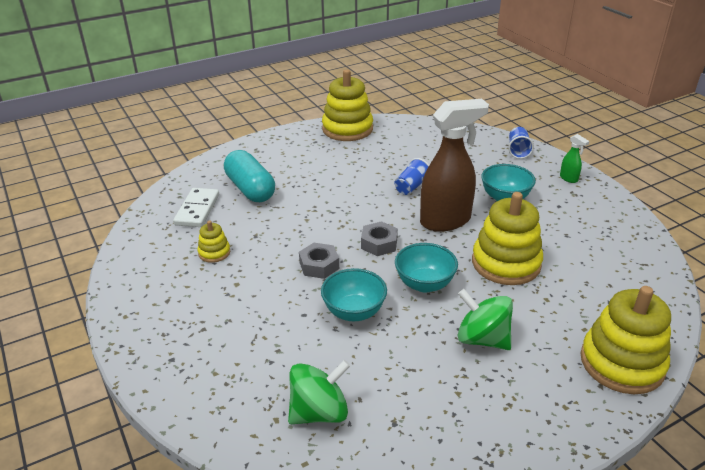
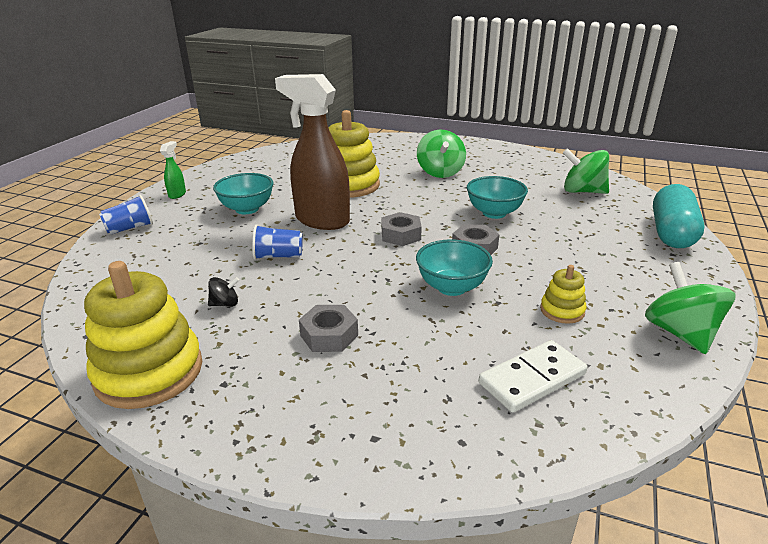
camera: 130 degrees left, 5 degrees down
(135, 279) = (680, 333): none -> green spinning top
(250, 189) = (427, 364): turquoise capsule -> turquoise capsule (671, 233)
(309, 174) = (329, 335): none -> grey nut
(378, 157) = (225, 304): none -> black spinning top
(424, 284) = (420, 202): turquoise bowl -> turquoise bowl (452, 287)
(622, 363) = (396, 143): yellow stacking toy -> none

